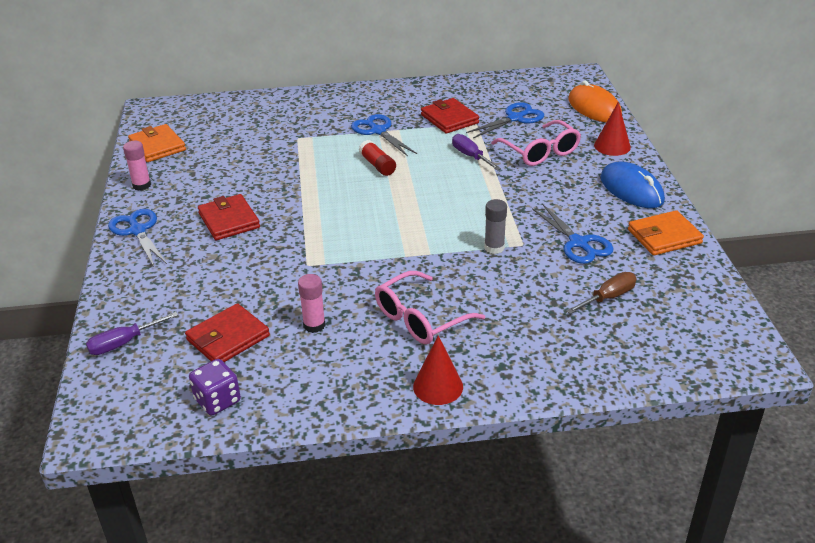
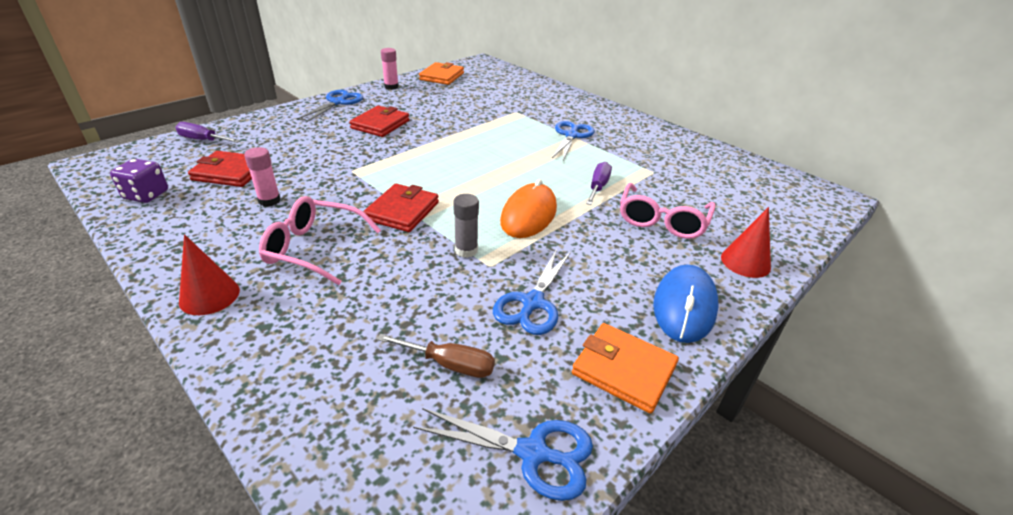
camera: 50 degrees right, 0 degrees up
(377, 165) = (523, 151): red glue stick -> none
(449, 119) = (639, 158): red wallet -> red wallet (402, 211)
(515, 118) = (695, 188): blue scissors -> blue scissors (533, 453)
(594, 108) = (794, 225): orange mouse -> orange mouse (528, 215)

